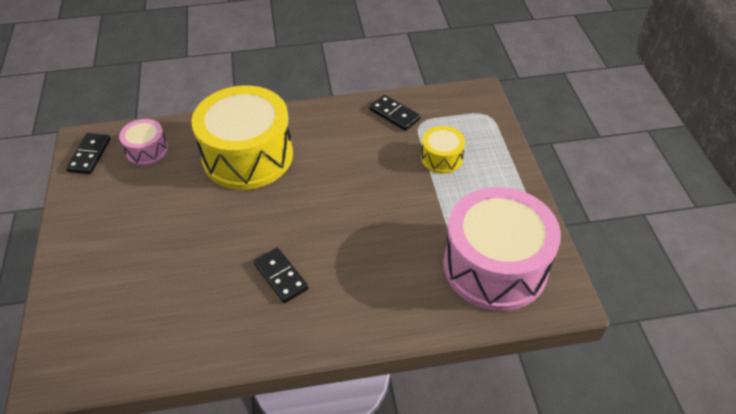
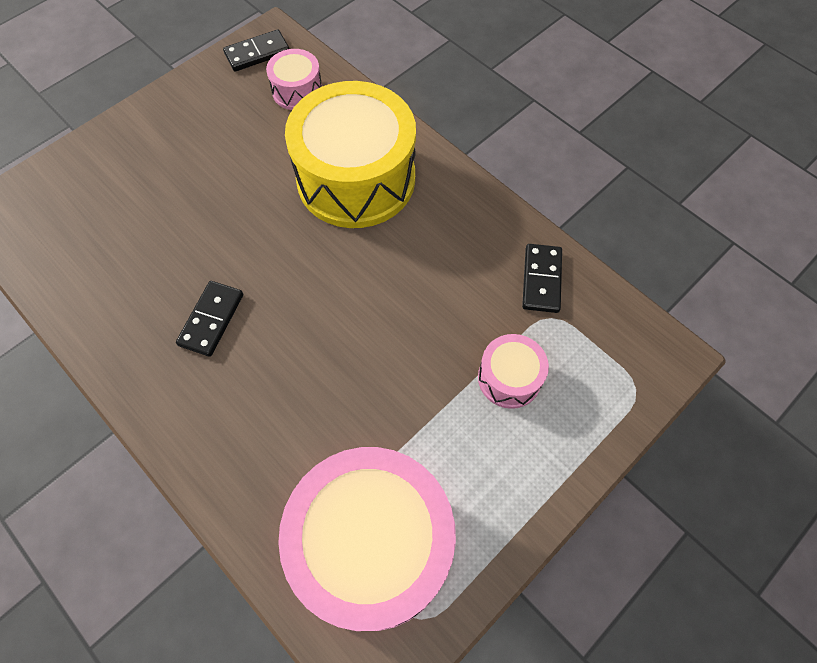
camera: 55 degrees right, 15 degrees up
(441, 158) = (509, 378): yellow drum -> pink drum

